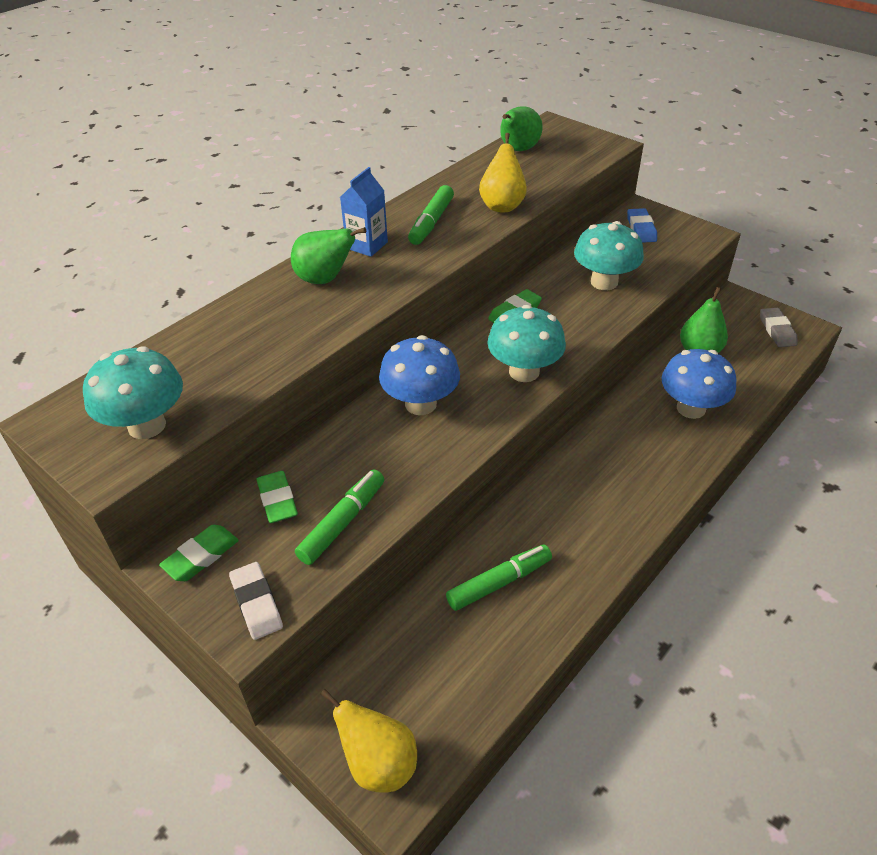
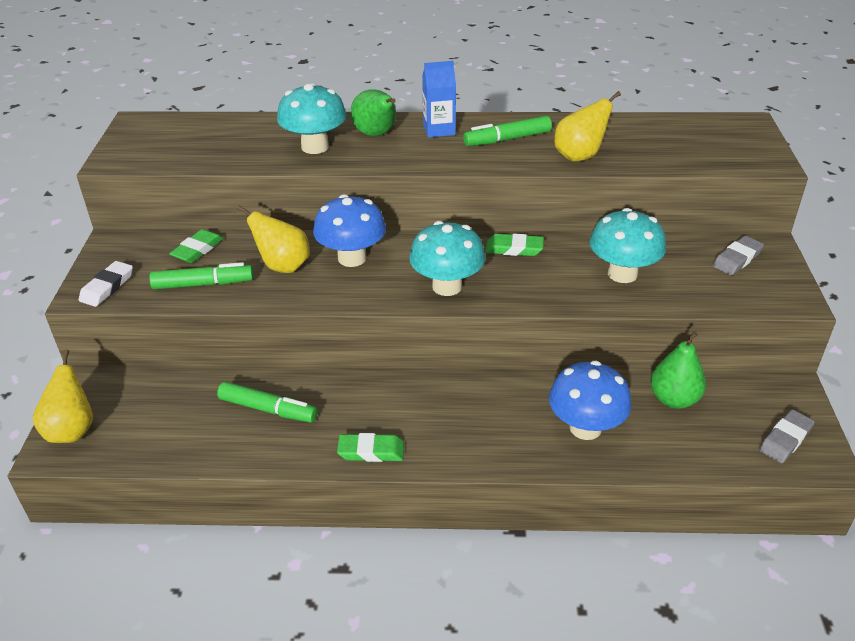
camera: 50 degrees right, 5 degrees down
(147, 425) = (162, 151): turquoise mushroom -> turquoise mushroom (315, 147)
(201, 556) = (126, 248): green eraser -> green eraser (371, 451)
(380, 453) = (283, 266): none -> yellow pear
(518, 150) = (676, 127): green pear -> none
(641, 229) = (737, 259): blue eraser -> grey eraser

